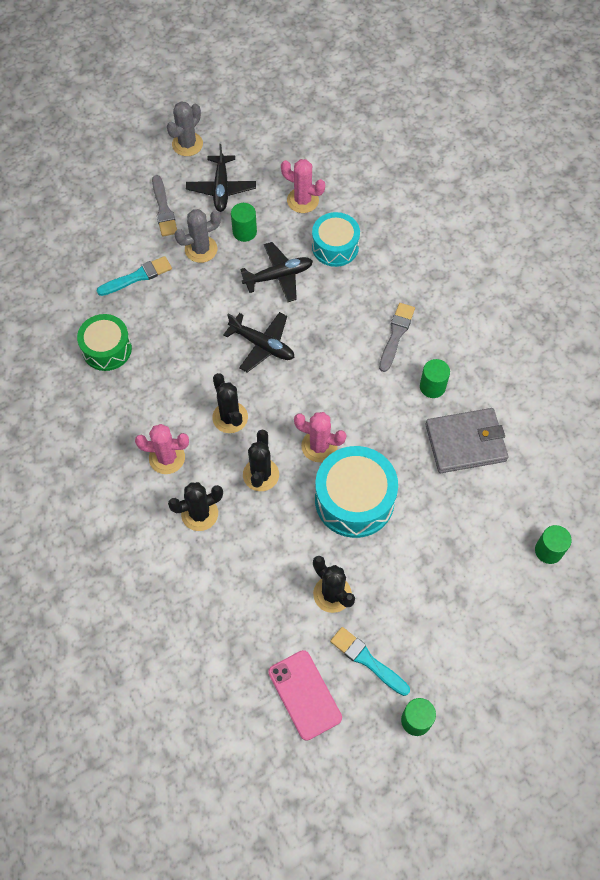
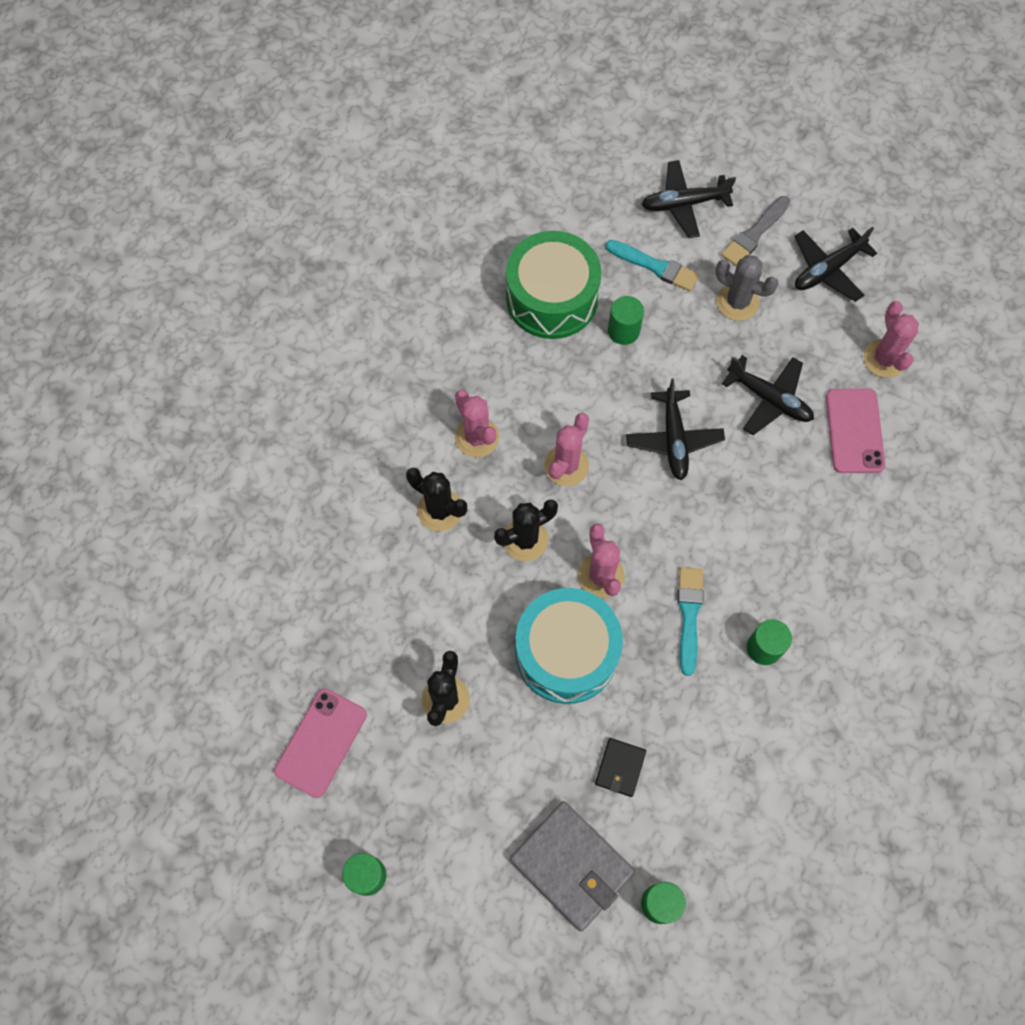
camera: 55 degrees right, 5 degrees up
(107, 349) = (552, 298): green drum -> green drum, size x1.51
(109, 232) = (684, 204): none -> black plane
(187, 144) = (853, 199): grey cactus -> none
(230, 417) = (566, 465): black cactus -> pink cactus
(244, 232) = (794, 329): green cylinder -> green cylinder (623, 331)
(335, 247) = (854, 431): turquoise drum -> pink phone
(367, 660) = (398, 782): turquoise brush -> turquoise brush (689, 615)
(396, 335) = (797, 567): grey brush -> none
(450, 517) = (620, 767): none -> black wallet
(465, 442) = (723, 728): grey wallet -> grey wallet (572, 865)

